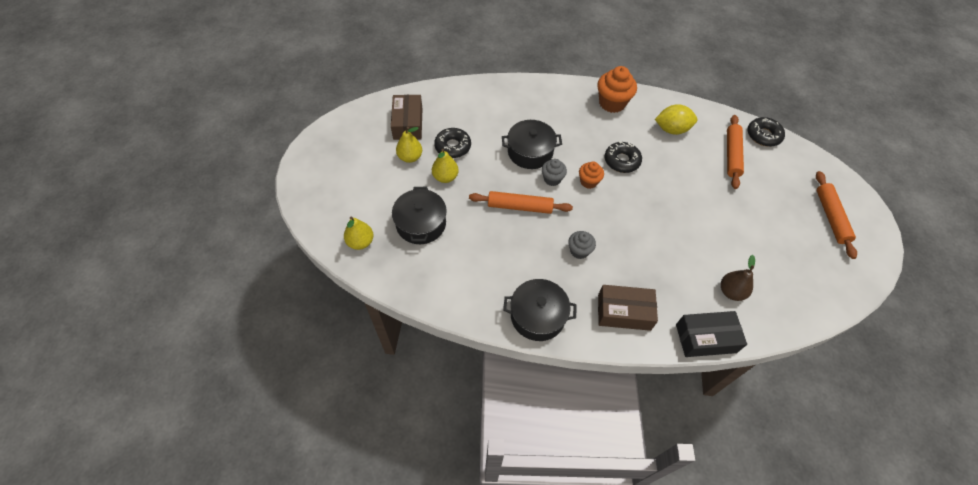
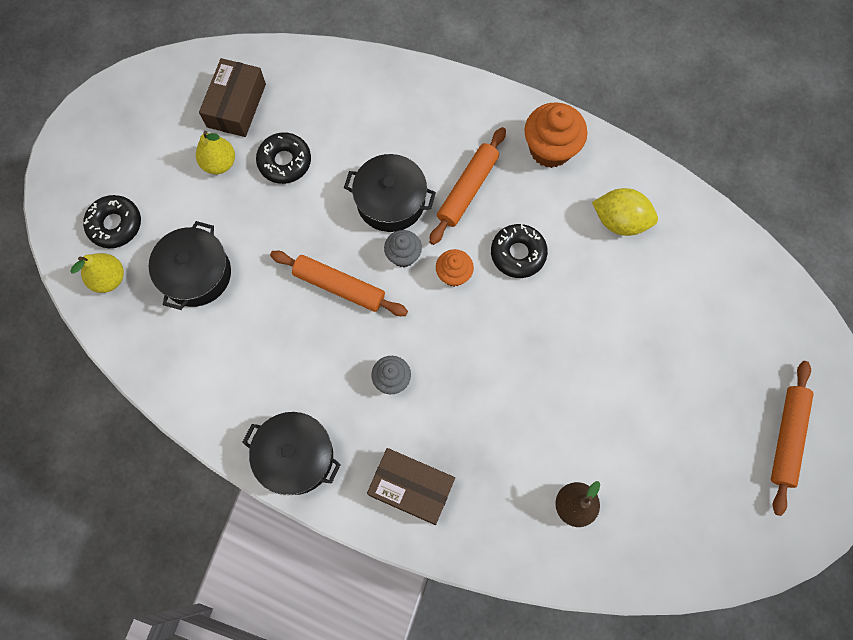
camera: 20 degrees right, 15 degrees up
(445, 177) = (256, 209): yellow pear -> none
(705, 338) = (504, 559): black box -> none
(731, 155) = (690, 291): orange rolling pin -> orange rolling pin (467, 189)
(763, 135) = (759, 271): black donut -> black donut (115, 225)

